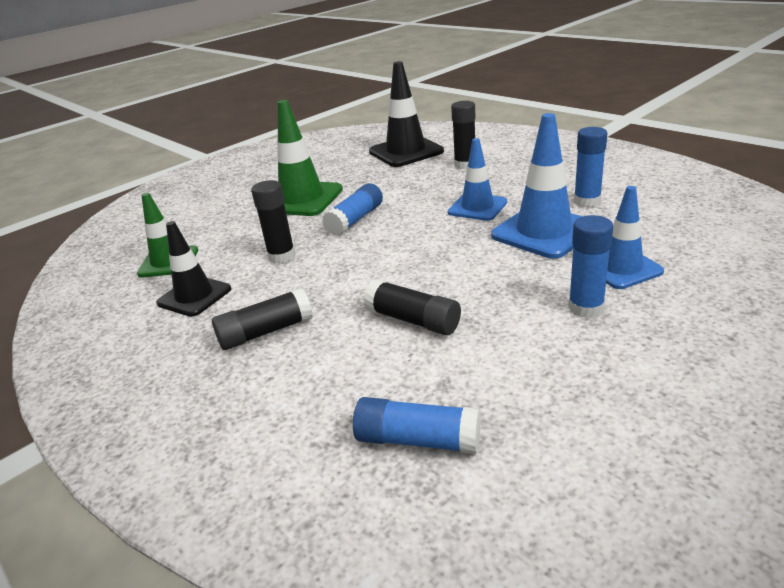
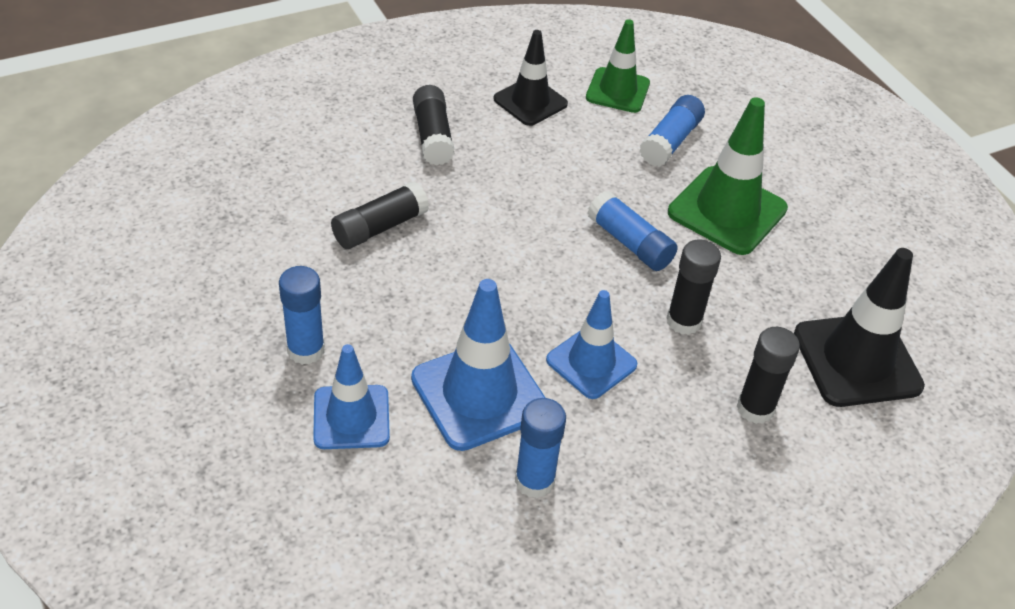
camera: 100 degrees right, 15 degrees up
(281, 256) = (574, 168): black glue stick -> black glue stick (684, 321)
(417, 440) = (232, 186): blue glue stick -> blue glue stick (670, 141)

